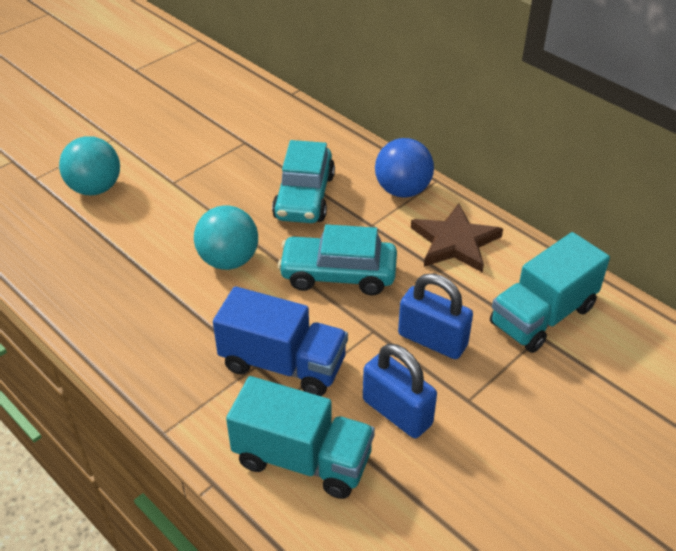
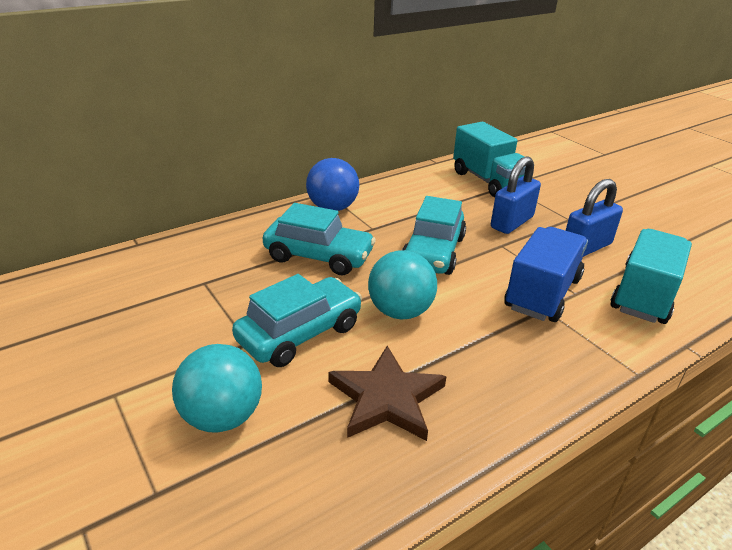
camera: 80 degrees left, 10 degrees down
(188, 206) = (300, 333): none -> turquoise car
(455, 242) = (405, 197): brown star -> brown star (386, 398)

